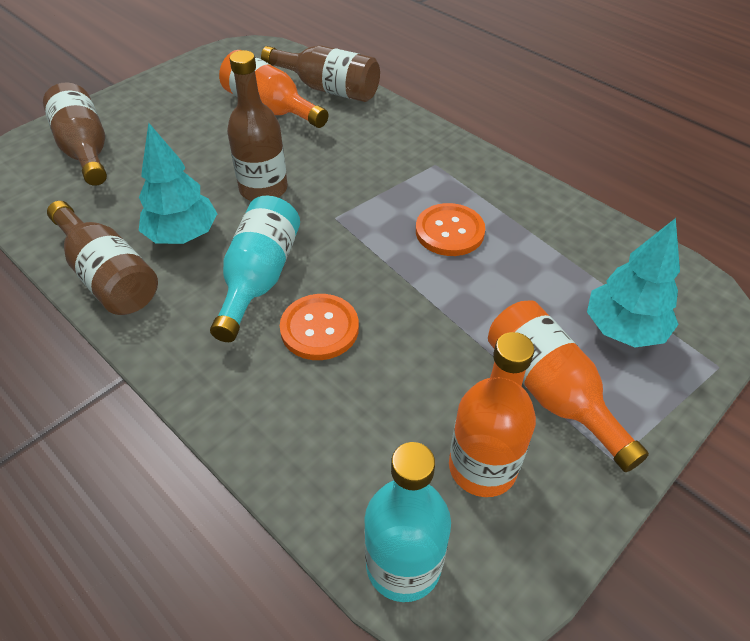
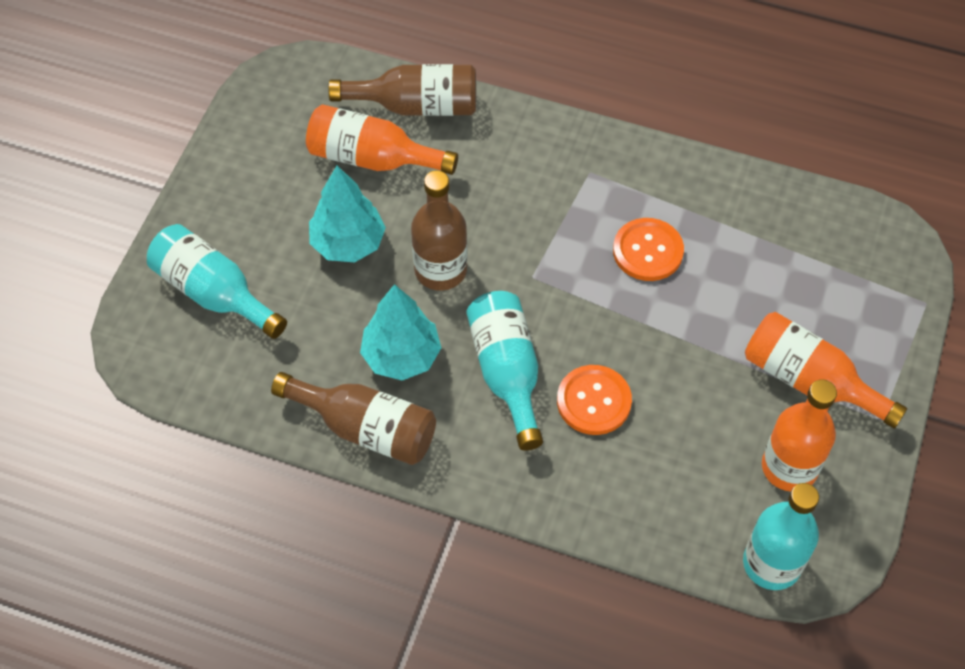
camera: 25 degrees left, 10 degrees up
(85, 150) = (214, 292): brown bottle -> turquoise bottle
(623, 329) = (841, 297): turquoise tree -> turquoise tree (348, 243)

